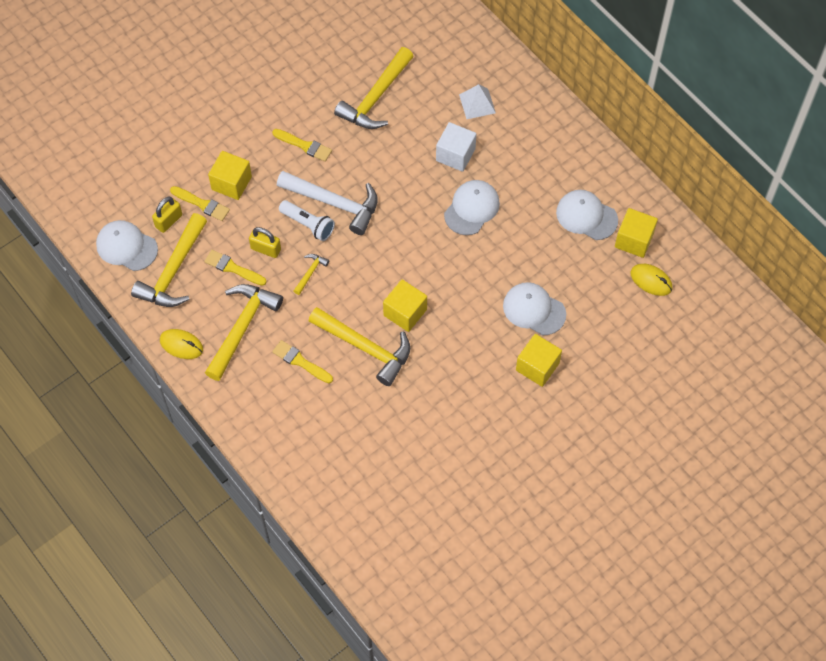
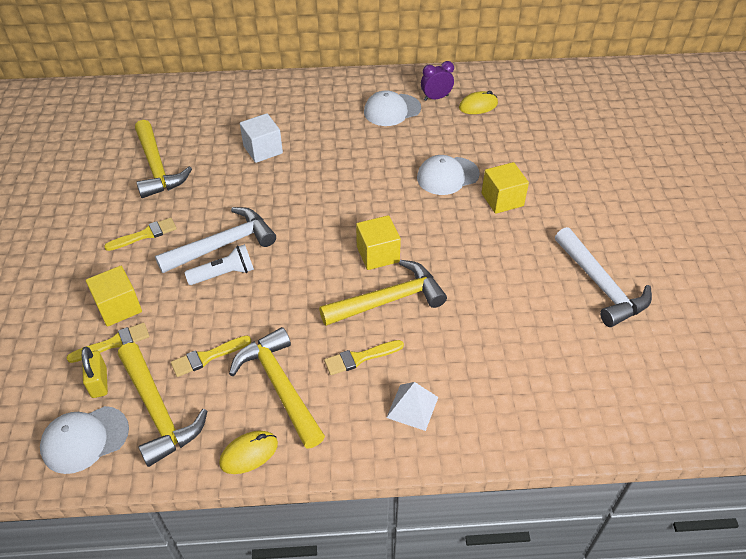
camera: 55 degrees left, 15 degrees down
(266, 249) = (215, 319): yellow padlock -> none
(310, 273) = (274, 299): yellow hammer -> none
(472, 208) = (321, 165): white cap -> none
(477, 103) = (233, 116): white pyramid -> white pyramid (412, 407)
(492, 487) = (600, 285): none -> white hammer
(634, 240) = (436, 98): yellow cube -> purple clock

